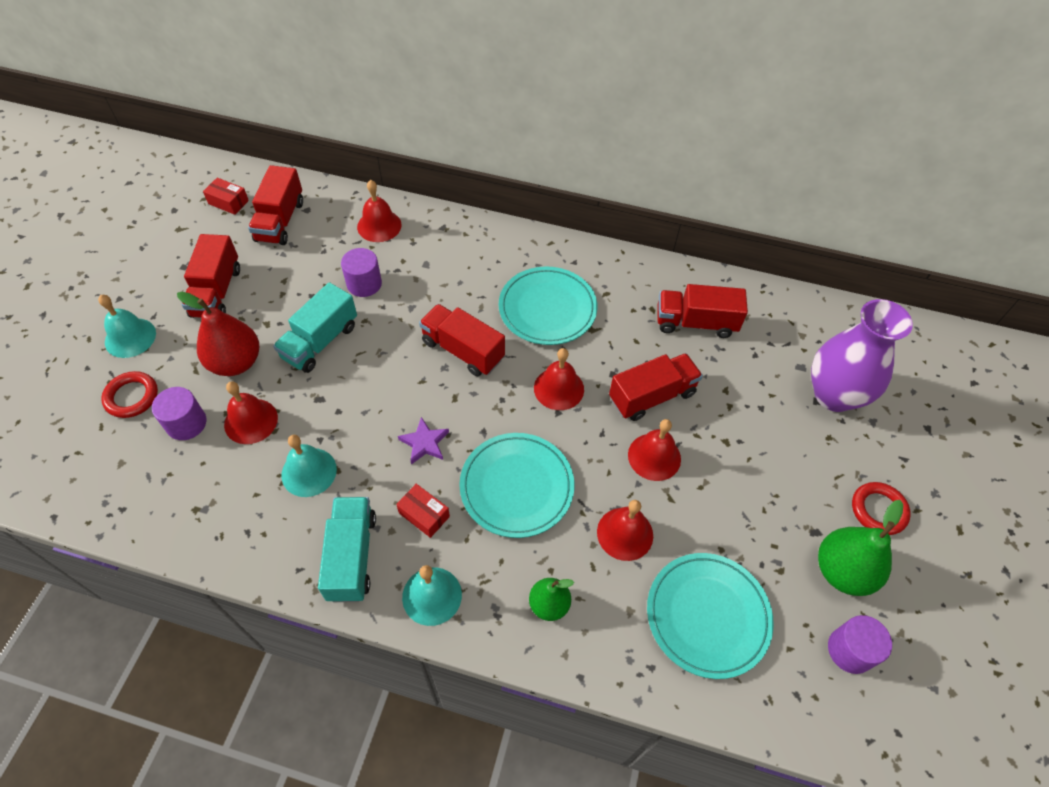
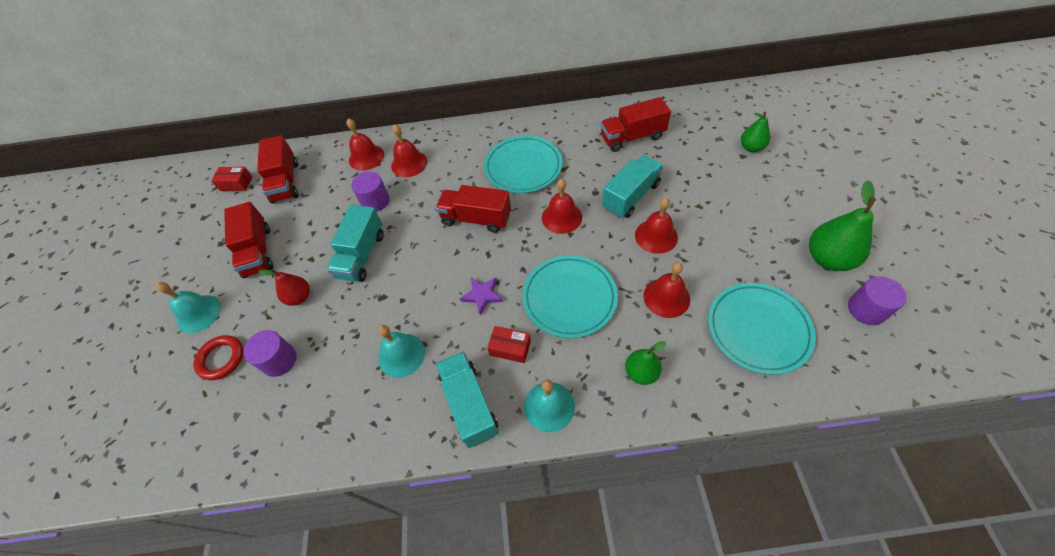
camera: 15 degrees left, 0 degrees up
(236, 362) = (299, 297): red pear -> red pear, size x0.60
(251, 421) = (333, 336): red bell -> red bell (409, 163)
(652, 396) = (630, 196): red truck -> turquoise truck
(834, 395) = (751, 148): purple vase -> green pear
(878, 510) = (825, 209): red ring -> none

